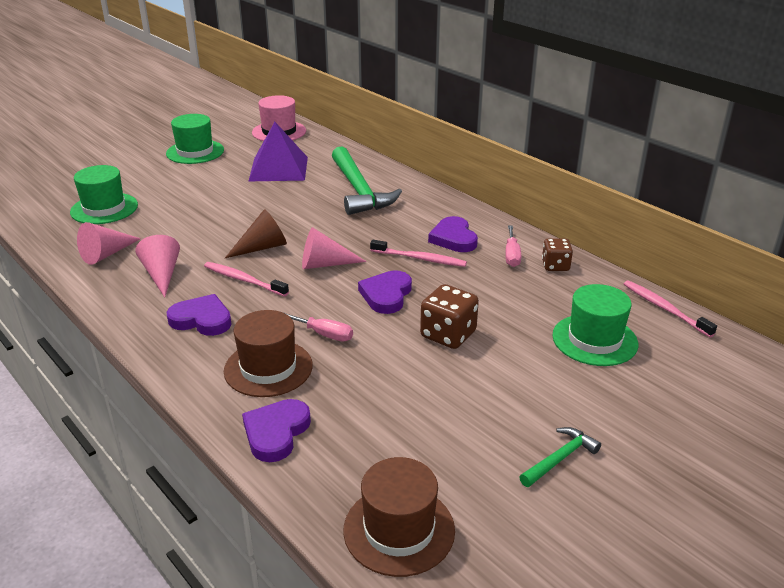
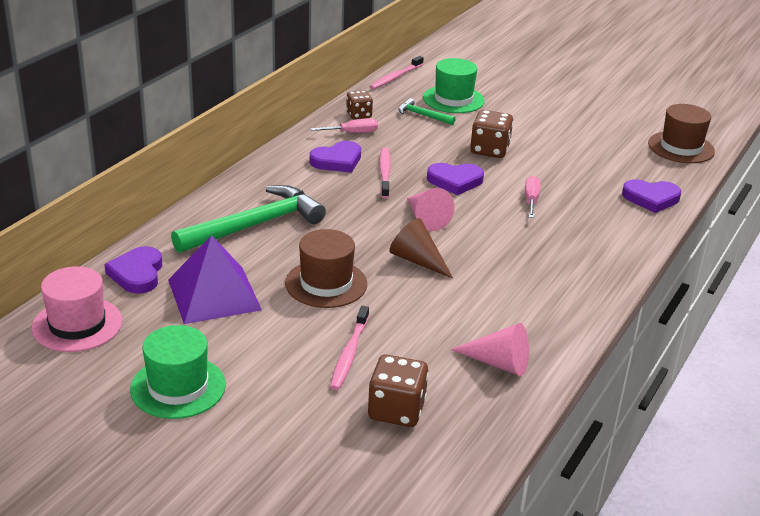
camera: 110 degrees left, 0 degrees up
(104, 208) = (396, 410): green hat -> brown dice
(162, 275) = (509, 309): pink cone -> none
(202, 319) = (560, 263): purple heart -> purple heart (137, 274)
(243, 280) = (483, 257): pink toothbrush -> pink toothbrush (349, 354)
(268, 368) = (592, 216): brown hat -> brown hat (326, 283)
(559, 458) = (582, 108): green hammer -> green hammer (422, 115)

